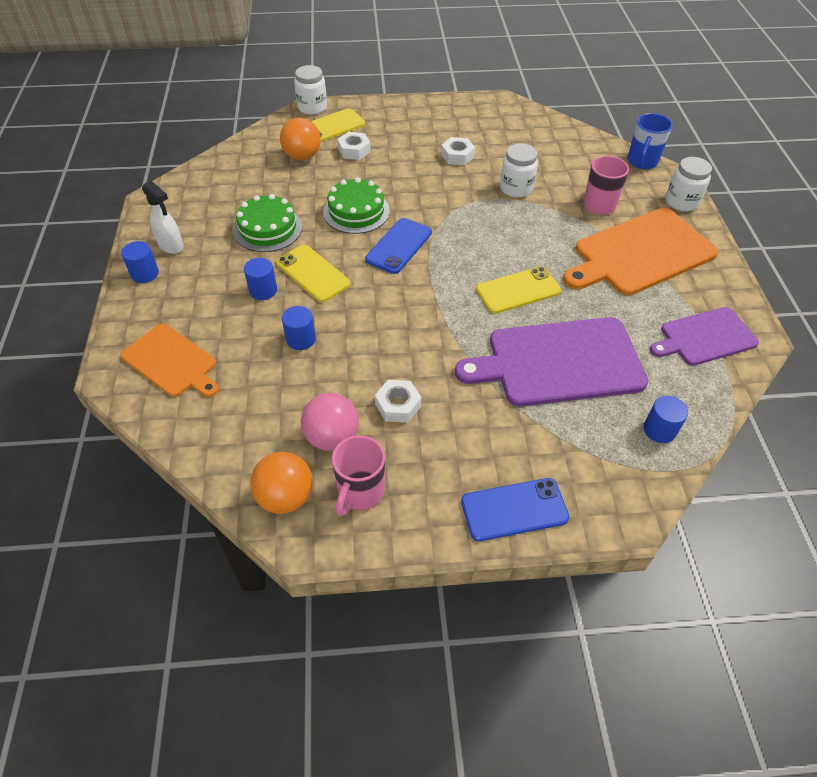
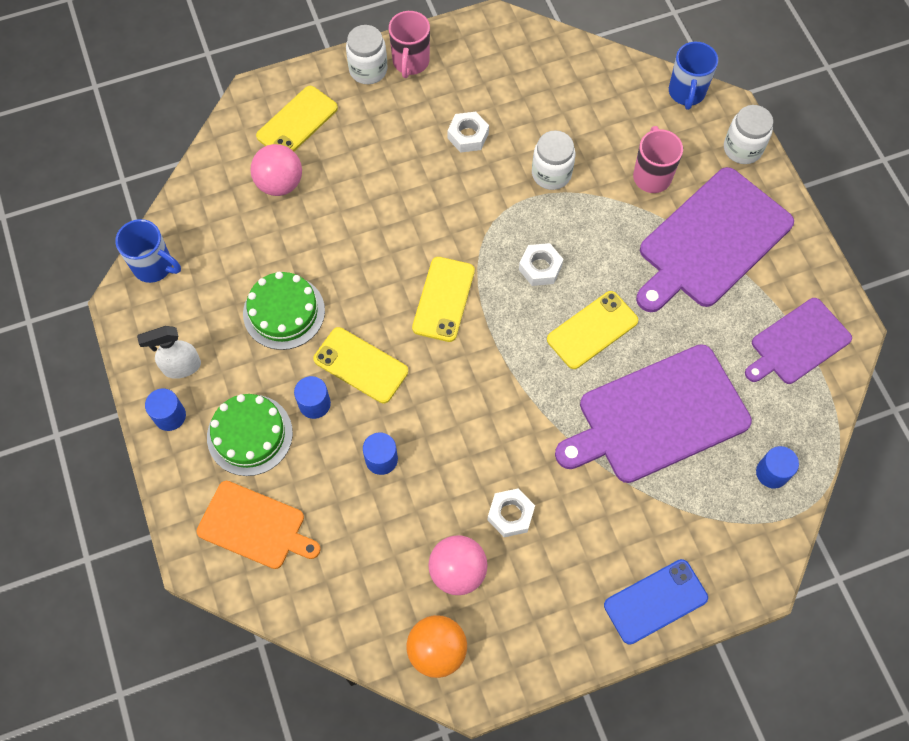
camera: 15 degrees left, 15 degrees up
(171, 246) = (181, 367): white spray bottle -> white spray bottle turned 135 degrees clockwise
(185, 184) = (154, 266): none -> blue mug
(302, 156) = (280, 183): orange ball -> pink ball
(312, 107) = (260, 92): white jar -> white jar (368, 70)
(354, 150) = (340, 157): white nut -> white nut (540, 268)
(356, 211) = (377, 258): green cake -> green cake (249, 435)
(360, 492) = (506, 625): pink mug -> pink mug (410, 62)
(399, 246) = (443, 299): blue phone -> yellow phone
(640, 253) = (711, 241): orange cutting board -> purple cutting board

